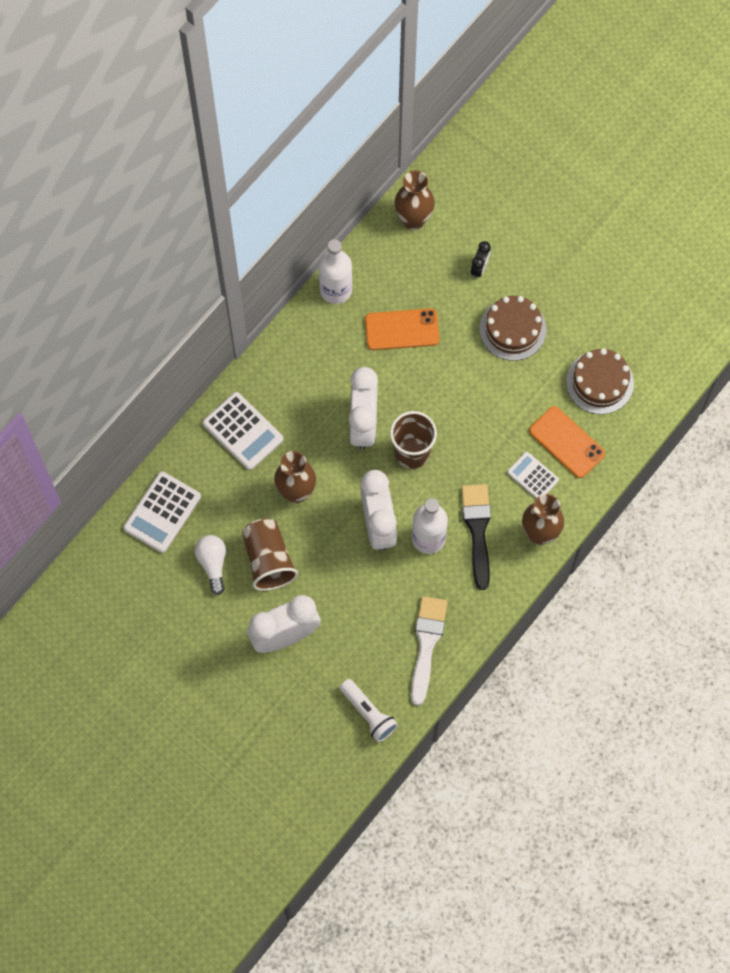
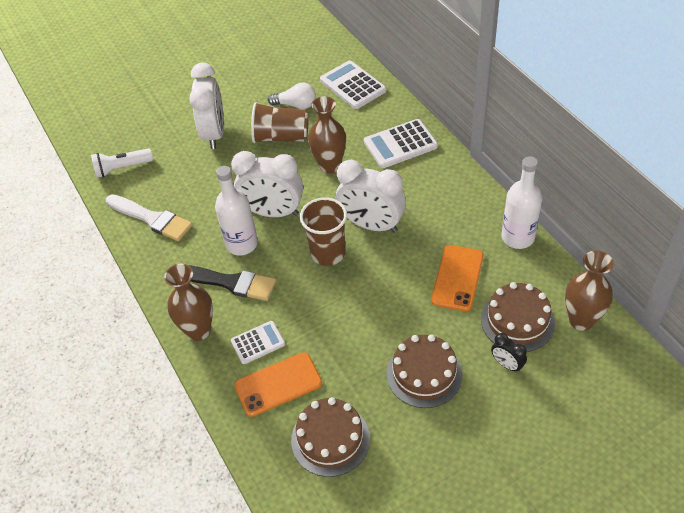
camera: 115 degrees right, 20 degrees down
(432, 269) = (517, 321): none -> brown cake

